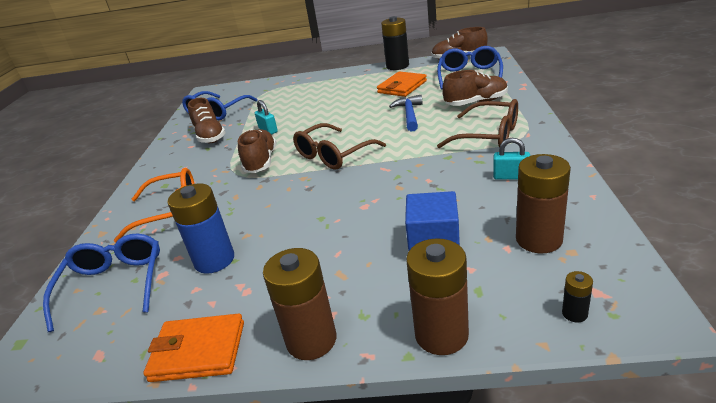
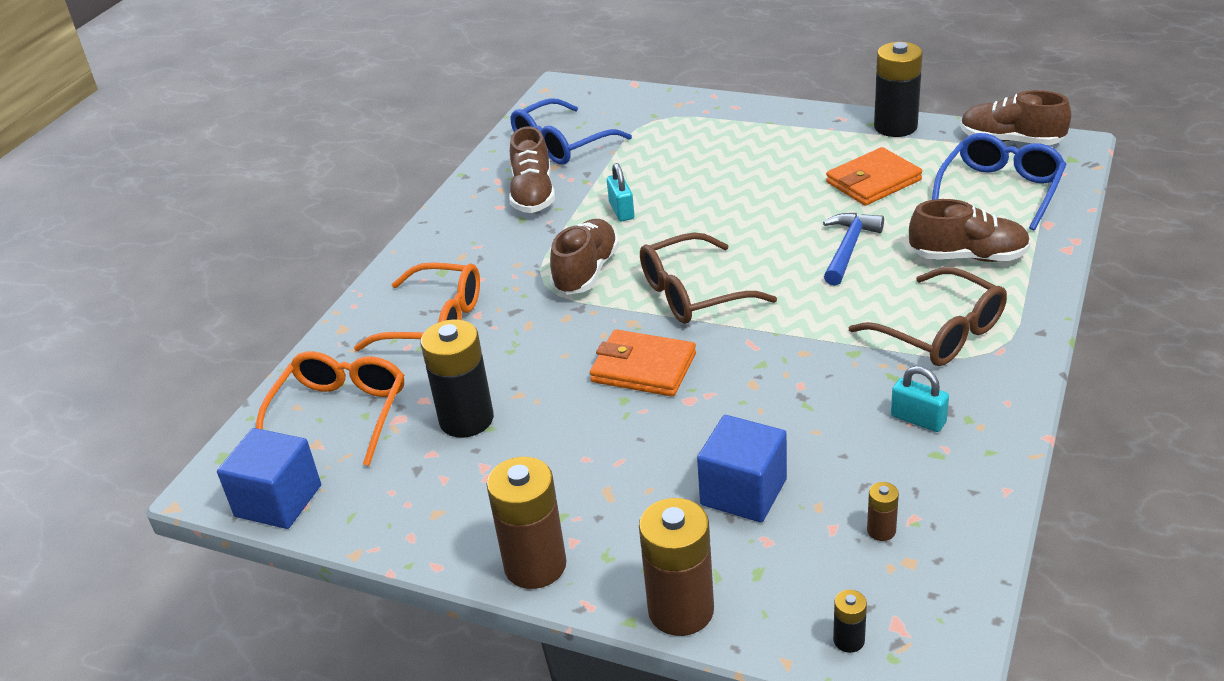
camera: 20 degrees right, 5 degrees up
(75, 361) = (278, 501): none -> blue cube
(114, 284) = (340, 413): blue glasses -> orange glasses
(198, 351) = (409, 535): orange wallet -> orange wallet (643, 368)
(214, 260) = (466, 419): blue battery -> black battery
(539, 239) = (881, 530): brown battery -> brown battery, size x0.45

